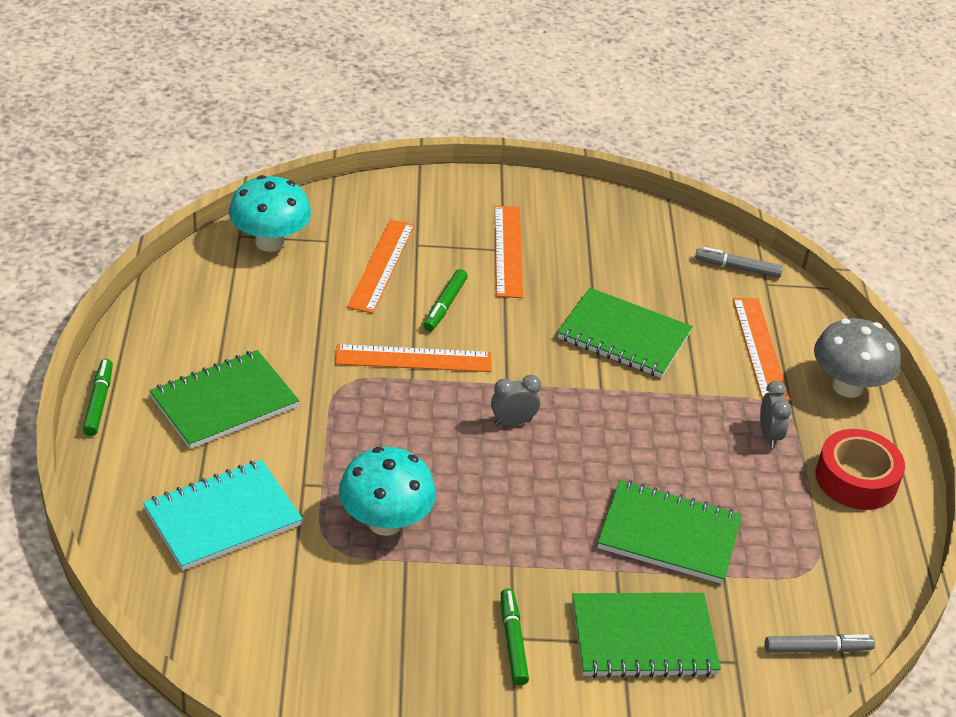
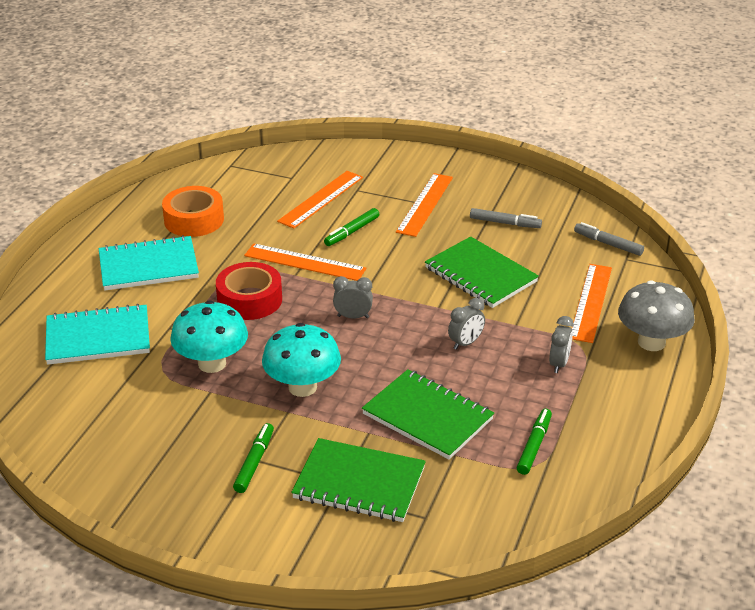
camera: 25 degrees right, 5 degrees down
(99, 402) = (63, 251): green marker -> green marker (534, 446)
(224, 402) = (148, 266): green notebook -> turquoise notebook
(241, 324) = (194, 220): none -> orange tape
(270, 242) = (249, 172): turquoise mushroom -> turquoise mushroom (302, 387)
(657, 430) = (465, 343): none -> grey clock
(817, 649) = (501, 524): grey marker -> grey marker (505, 223)
(856, 479) = (616, 409): red tape -> red tape (249, 300)

